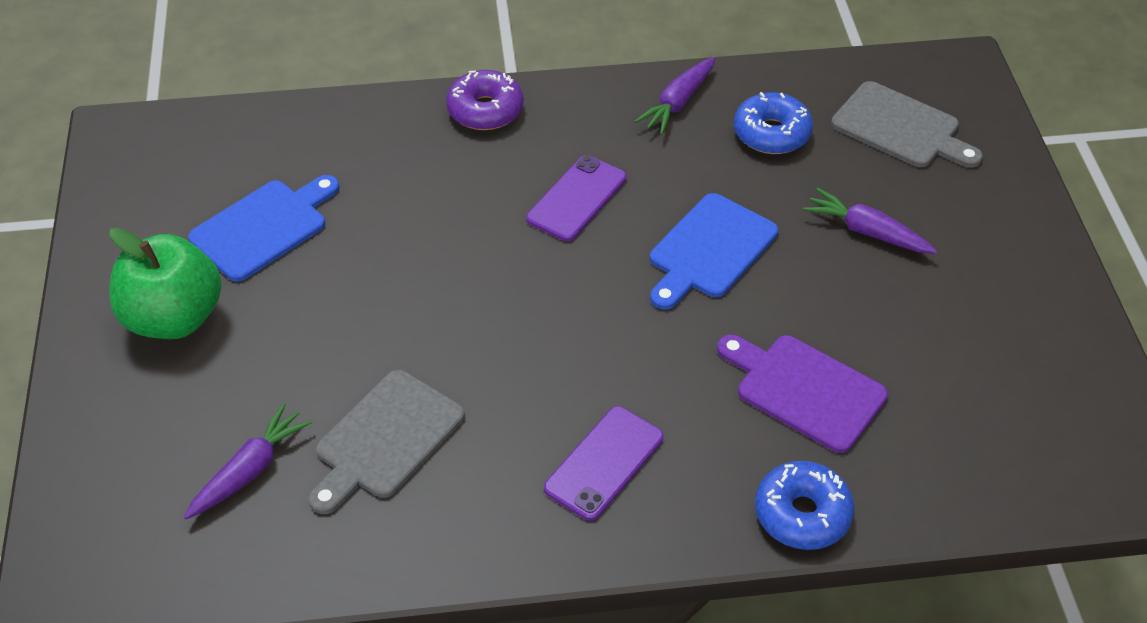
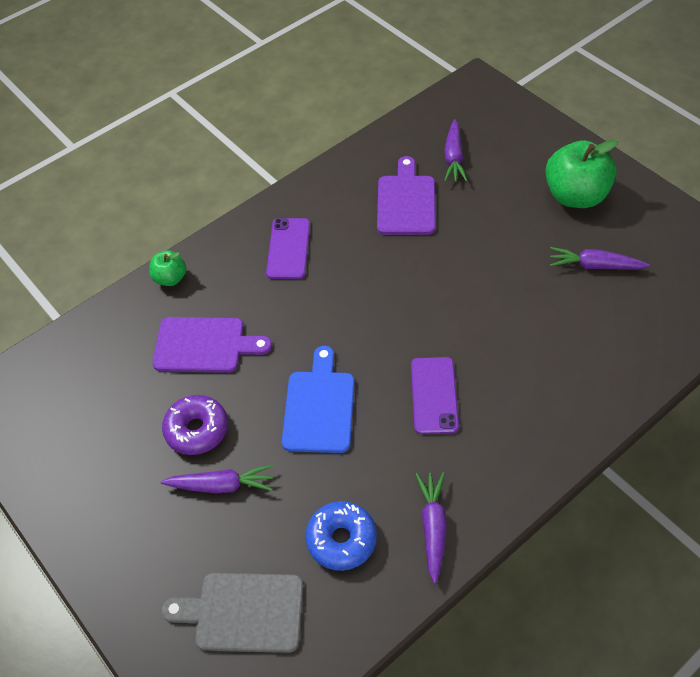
camera: 150 degrees right, 5 degrees up
(263, 227) = (595, 266): blue cutting board -> purple carrot
(385, 439) = (406, 202): grey cutting board -> purple cutting board
(485, 110) = (561, 431): purple donut -> purple donut (197, 430)
(802, 514) = (170, 278): blue donut -> green apple

